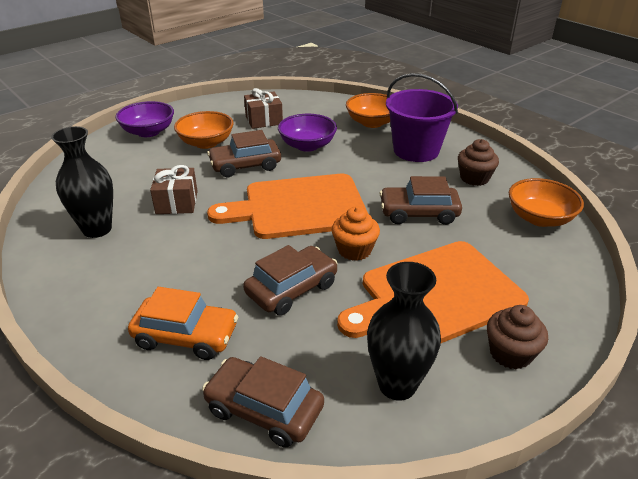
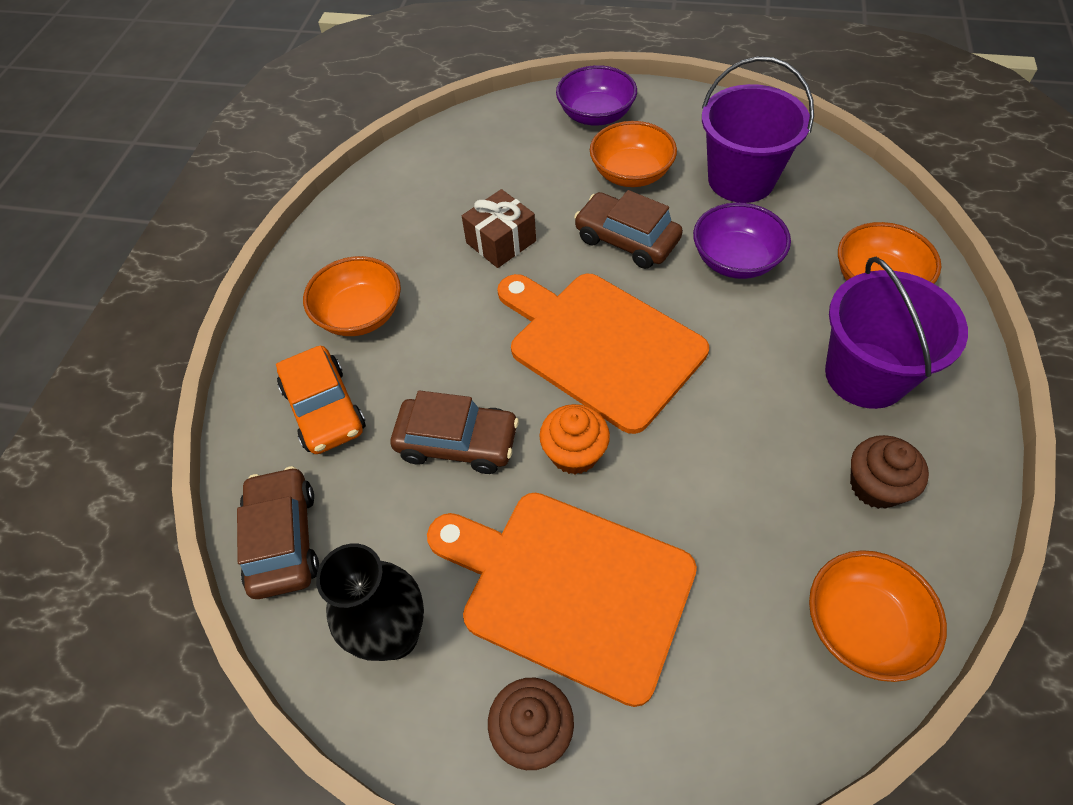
camera: 55 degrees right, 20 degrees up
(97, 229) = (404, 223): black vase -> none
(136, 282) = (360, 314): none -> orange bowl
(264, 120) = (741, 179): brown gift -> purple bucket
(418, 213) = (716, 471): brown car -> none

